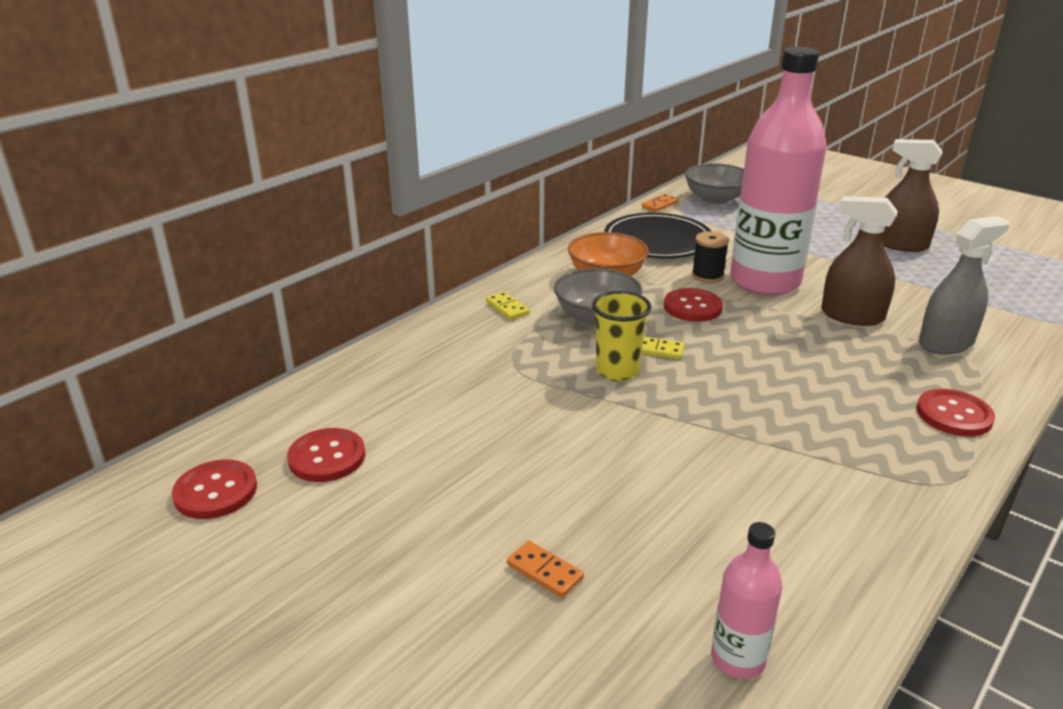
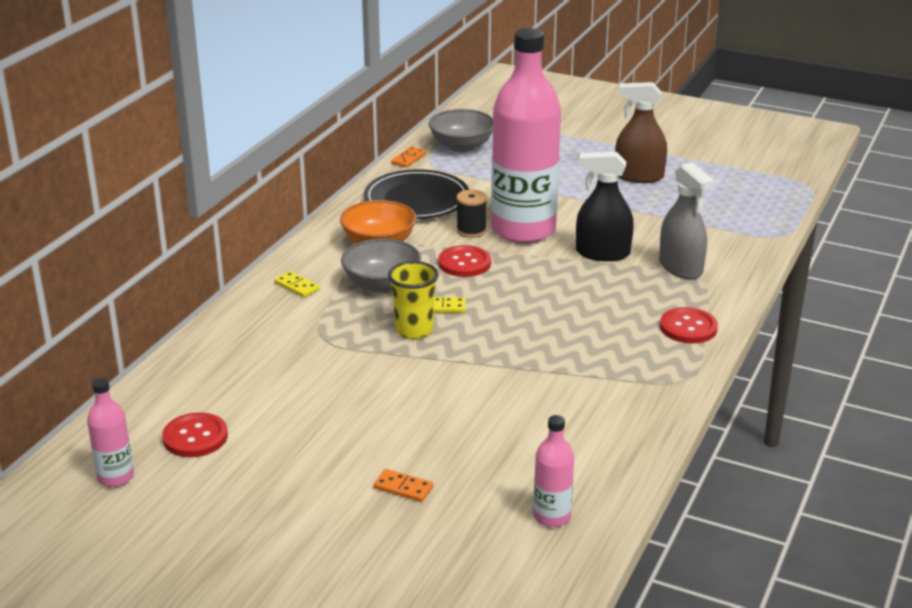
camera: 15 degrees left, 0 degrees up
(215, 491) = (115, 477): red button -> pink bottle
(852, 316) = (602, 253): brown spray bottle -> black spray bottle
(946, 343) = (680, 267): grey spray bottle -> grey spray bottle turned 105 degrees clockwise

